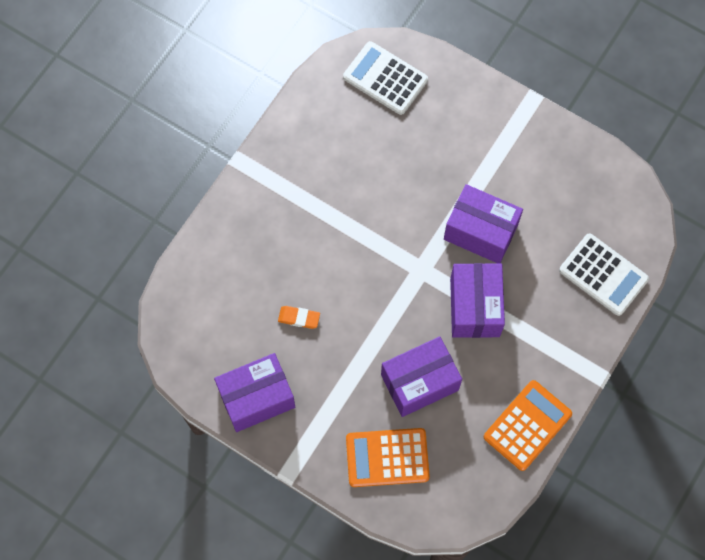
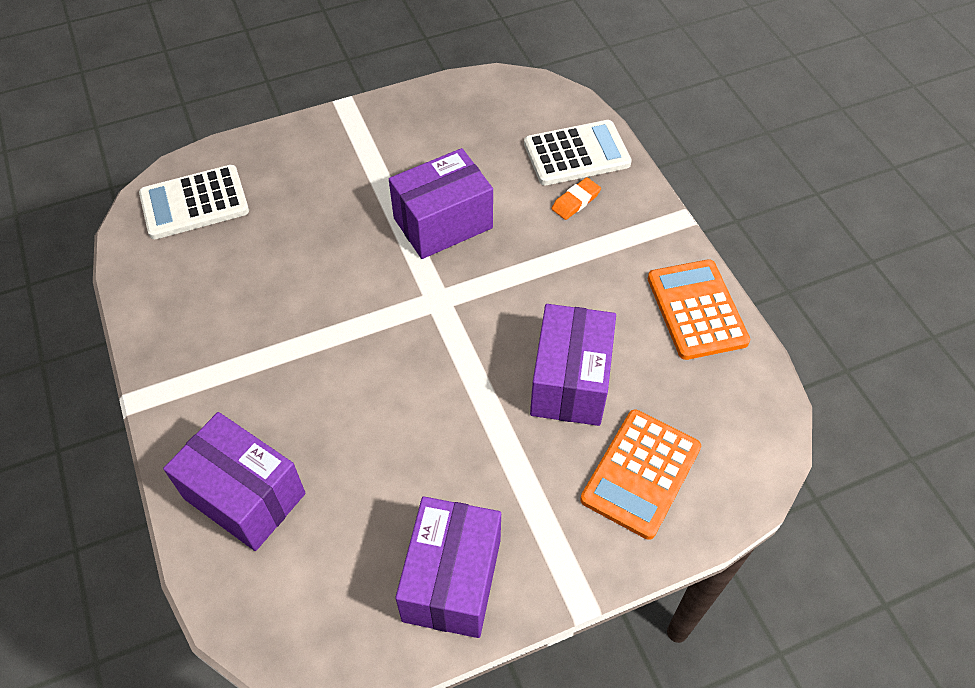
camera: 55 degrees left, 15 degrees down
(299, 318) = (388, 460): orange eraser -> orange eraser (576, 201)
(475, 307) = (523, 277): purple box -> purple box (245, 496)

